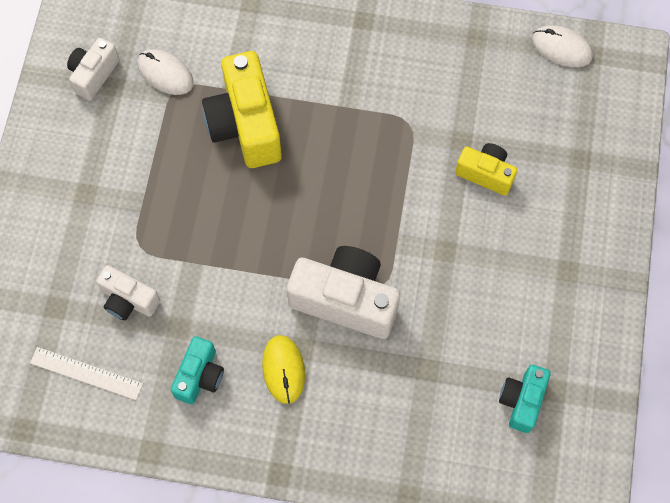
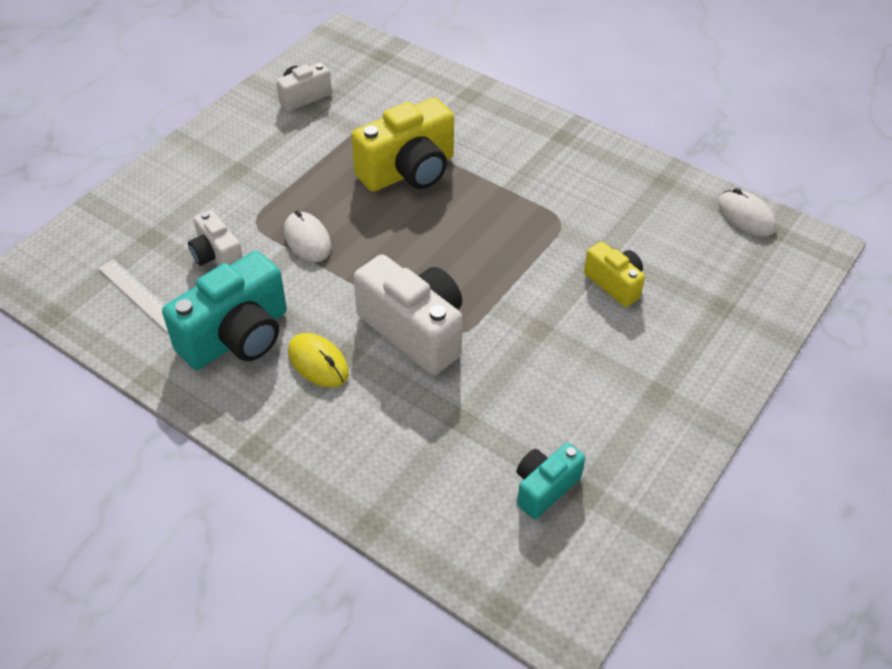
camera: 25 degrees right, 20 degrees down
(165, 73) = (363, 115): white mouse -> white mouse (307, 239)
(200, 376) = (237, 337): turquoise camera -> turquoise camera, size x1.79
(245, 124) = (408, 171): yellow camera -> yellow camera turned 135 degrees counterclockwise
(283, 369) = (318, 363): yellow mouse -> yellow mouse turned 60 degrees counterclockwise

